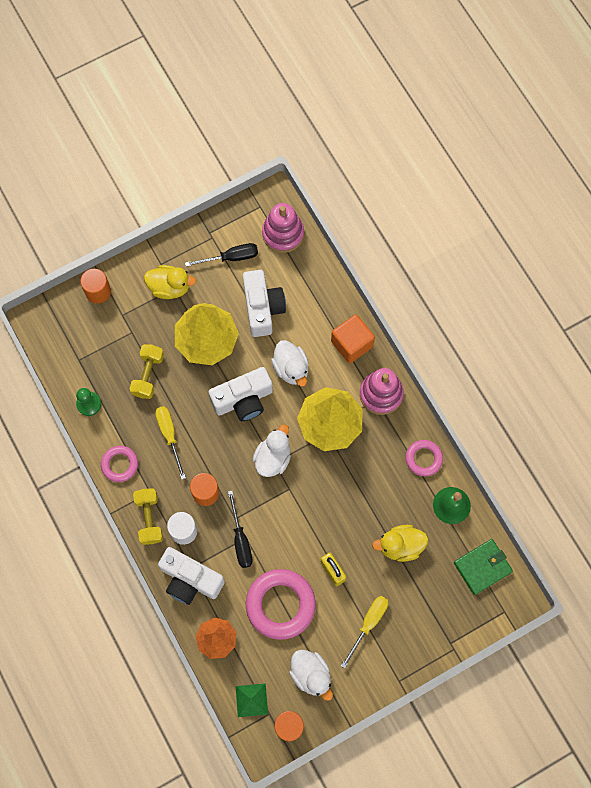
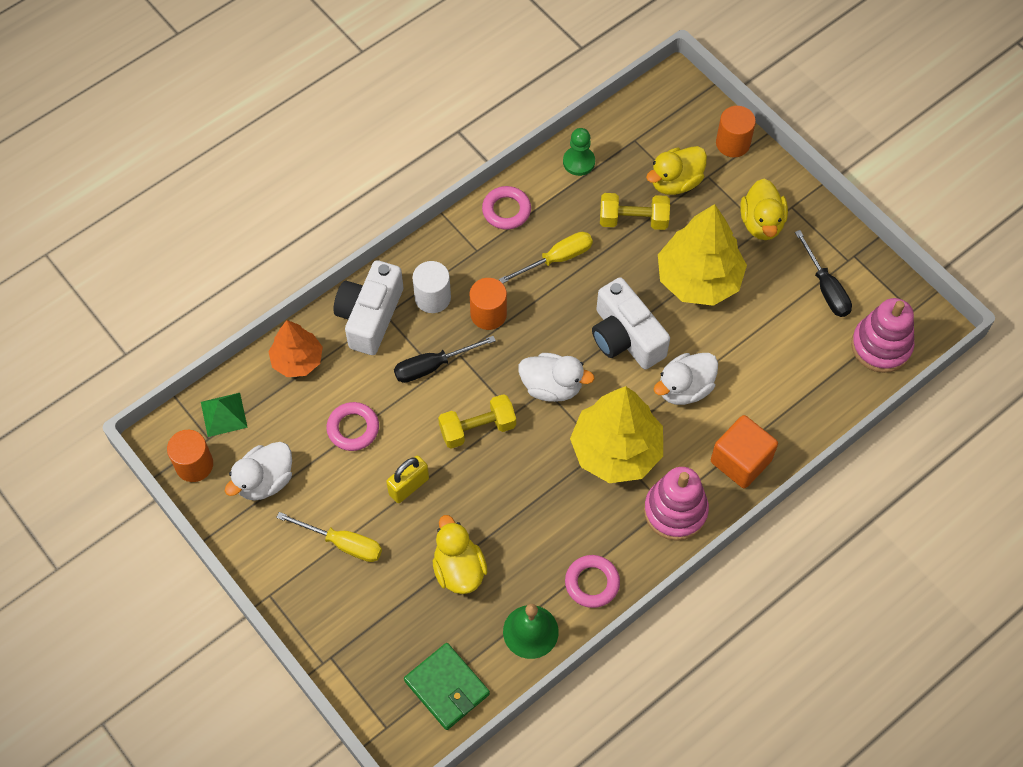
camera: 80 degrees right, 10 degrees down
(122, 339) = (675, 182): none -> yellow duck
(149, 518) = (442, 256): yellow dumbbell -> yellow dumbbell (477, 428)
(262, 308) = (763, 338): white camera -> none
(280, 605) = (353, 428): pink ring -> pink ring, size x0.55

